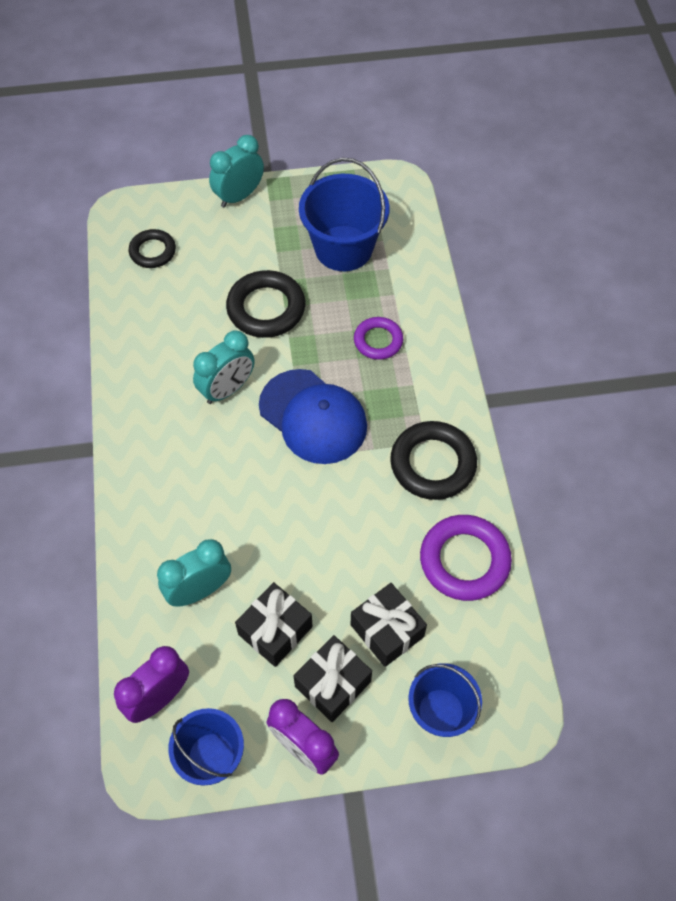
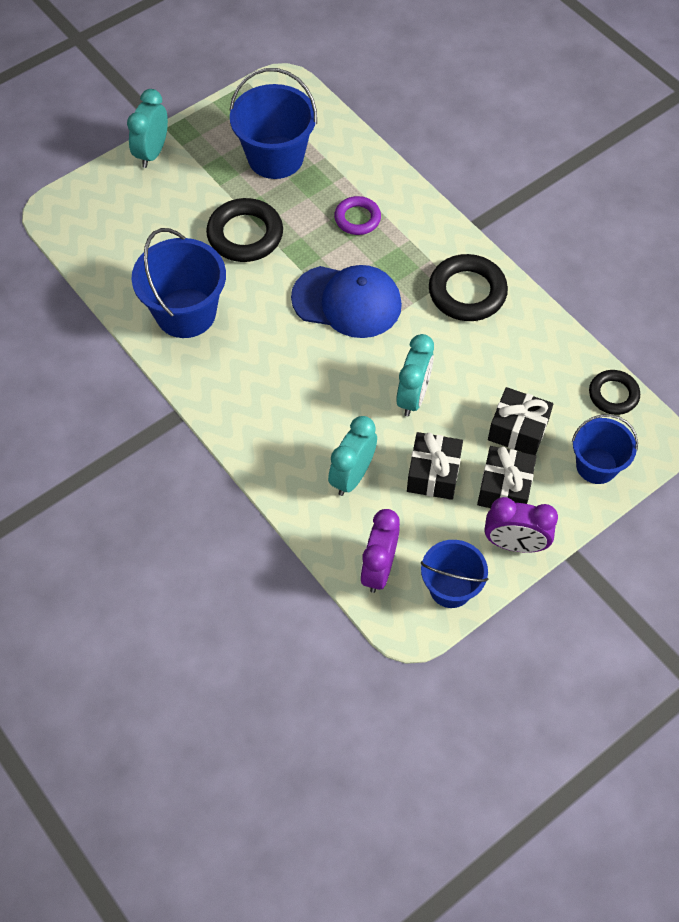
camera: 30 degrees left, 0 degrees up
(153, 251) = (109, 232): black ring -> black ring (613, 395)
(164, 356) = (186, 313): none -> blue bucket
(227, 390) = (260, 314): turquoise clock -> turquoise clock (413, 396)
(464, 560) = (540, 351): purple ring -> none

